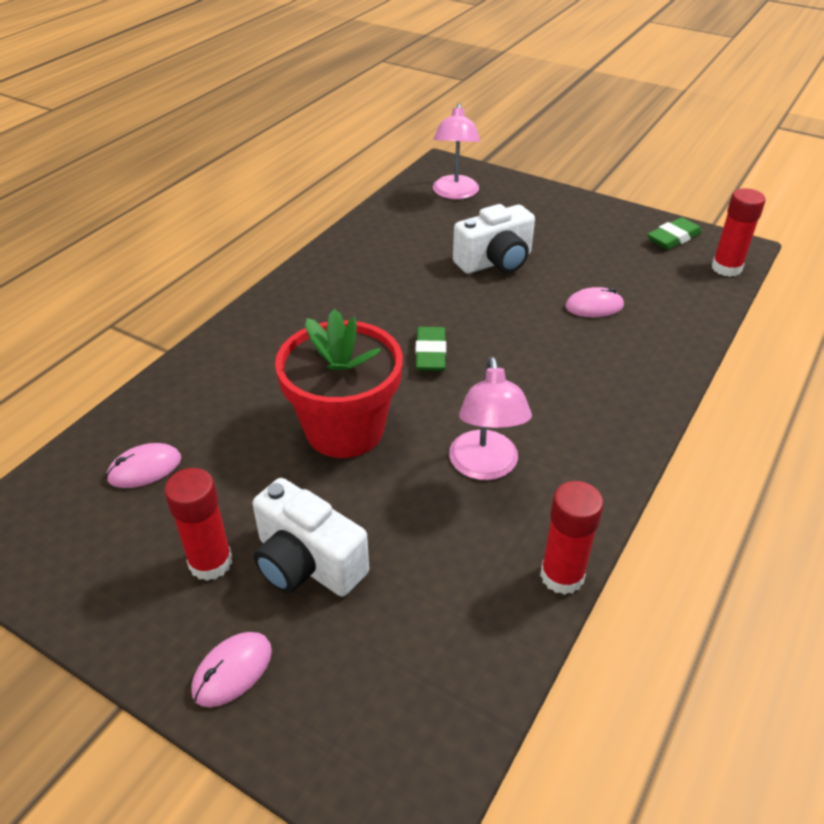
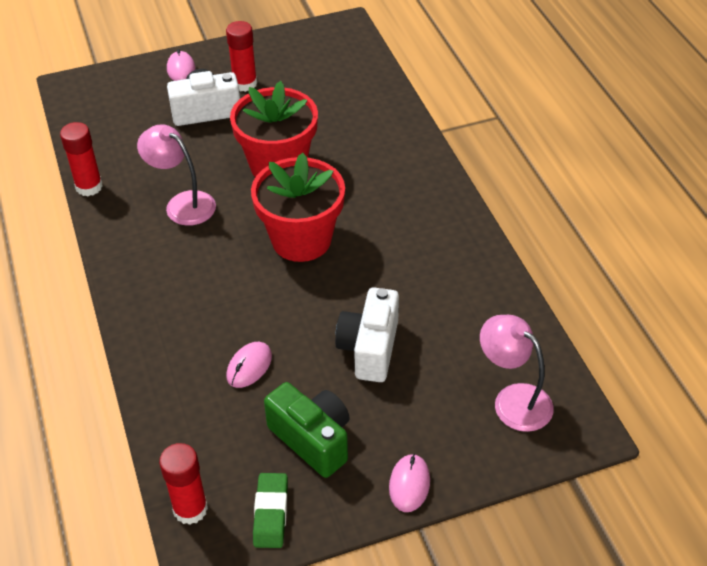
camera: 130 degrees right, 5 degrees up
(144, 468) = (335, 85): pink mouse -> pink mouse (409, 484)
(430, 353) = (301, 240): green eraser -> red flower pot
(602, 249) = (312, 439): none -> green camera

